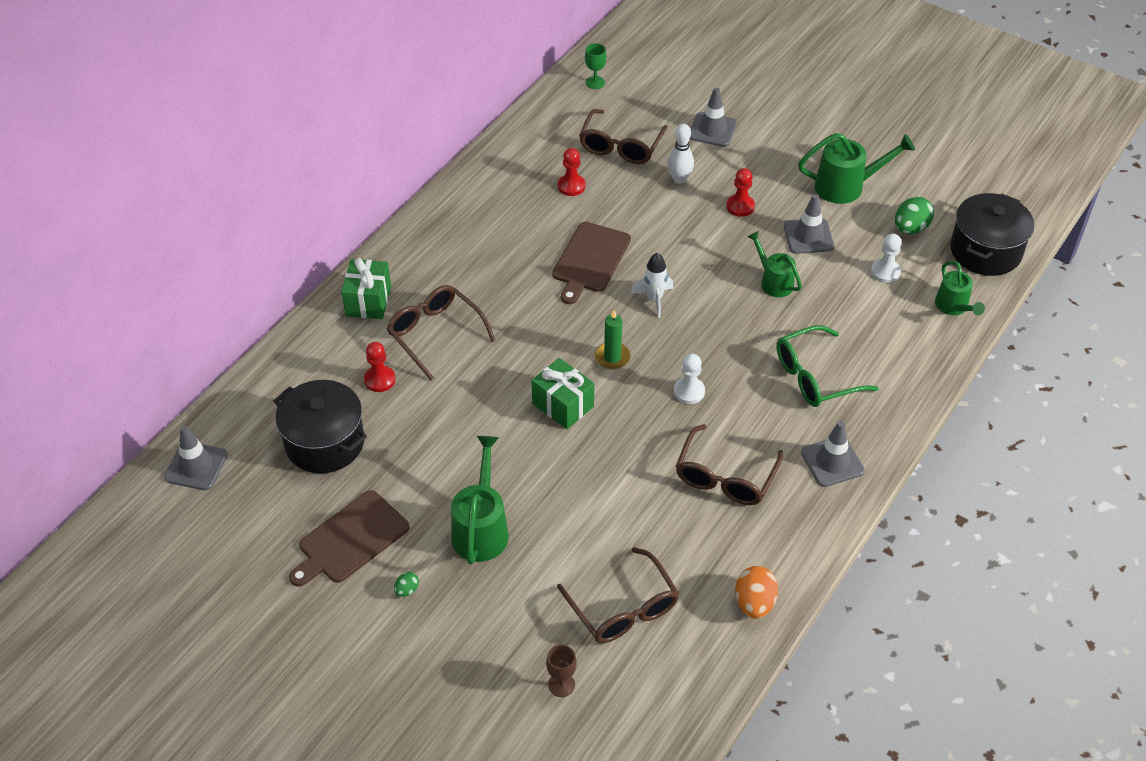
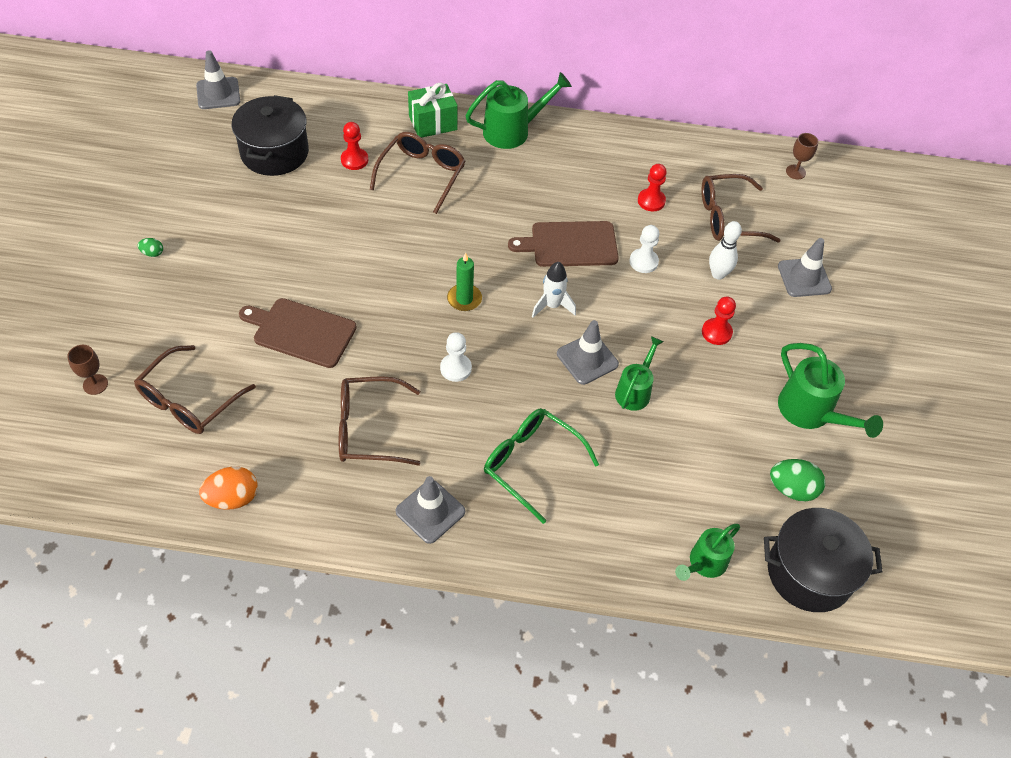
camera: 60 degrees right, 5 degrees up
(350, 539) = (188, 202): brown cutting board -> brown cutting board (301, 332)
(481, 528) = (233, 276): green watering can -> green watering can (513, 131)
(563, 405) = (390, 283): green gift -> none
(595, 82) = (795, 172): green goblet -> brown goblet
(808, 236) = (716, 401): grey traffic cone -> grey traffic cone (587, 359)
(885, 272) = (712, 484): white pawn -> white pawn (643, 262)

